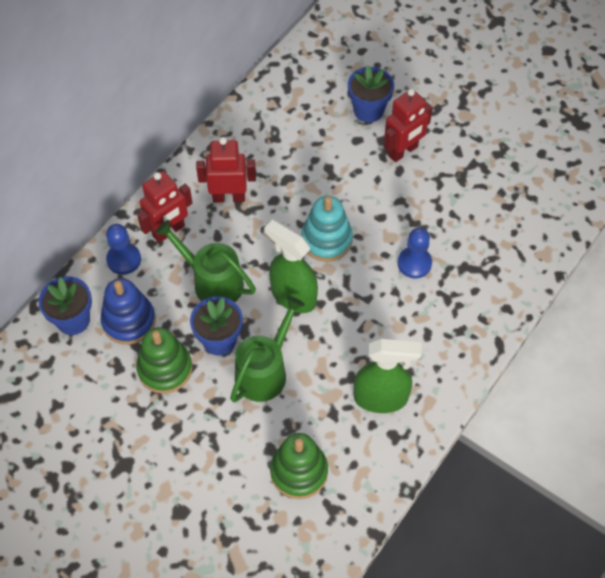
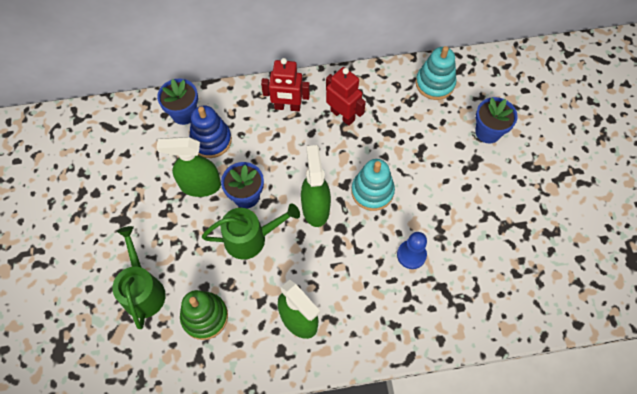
camera: 45 degrees right, 5 degrees up
(124, 259) = (246, 102): blue pawn -> none
(165, 369) = (200, 185): green stacking toy -> green spray bottle
(212, 282) = (279, 158): green watering can -> green watering can (143, 290)
(280, 104) = (435, 83): none -> turquoise stacking toy
(403, 151) = (482, 177): red robot -> none

